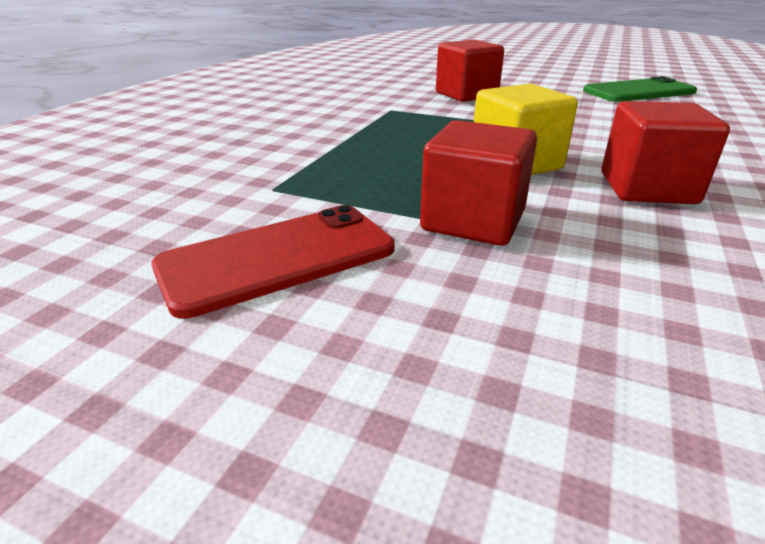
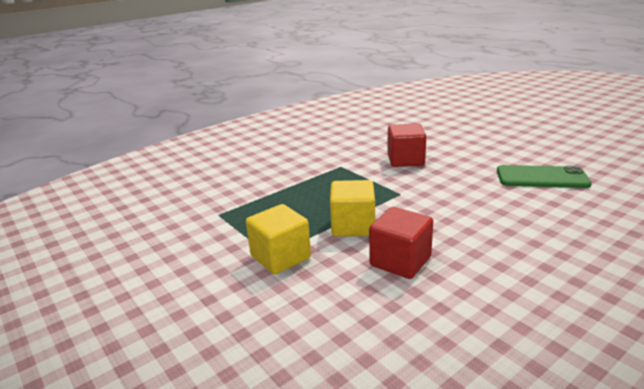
camera: 30 degrees right, 5 degrees down
(278, 258) = (182, 254): red phone -> none
(473, 221) = (280, 257): red cube -> yellow cube

